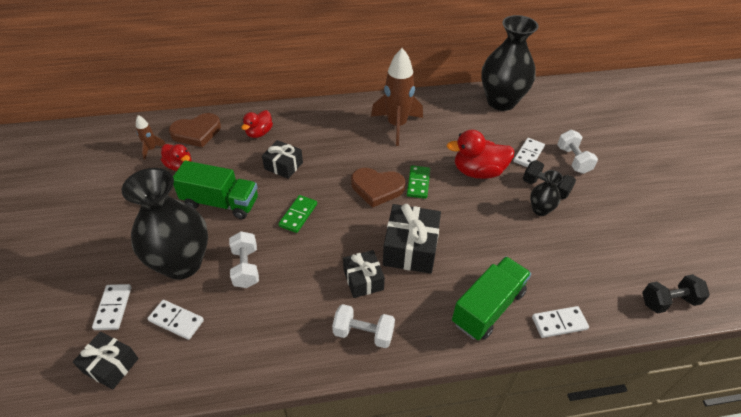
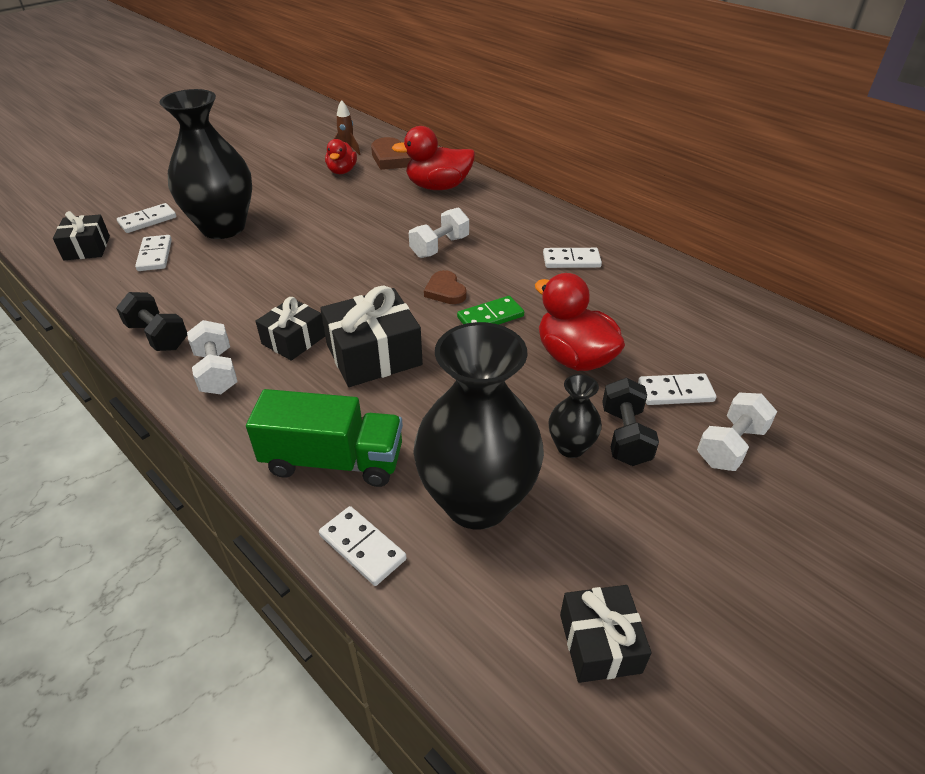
camera: 55 degrees right, 5 degrees down
(221, 202) = (318, 211): green truck -> none
(246, 267) = (247, 261): white dumbbell -> white dumbbell (439, 247)
(259, 133) = (438, 187): red duck -> red duck, size x1.62
(283, 166) = (408, 220): black gift -> black gift (600, 643)
(298, 215) = (347, 259): green domino -> none
(377, 188) = (445, 291): brown heart -> brown heart, size x0.62
(397, 125) = (571, 260): brown rocket -> white domino
(501, 102) = (752, 323): black vase -> black vase (477, 501)
(668, 301) = (529, 691): black dumbbell -> black dumbbell (158, 336)

